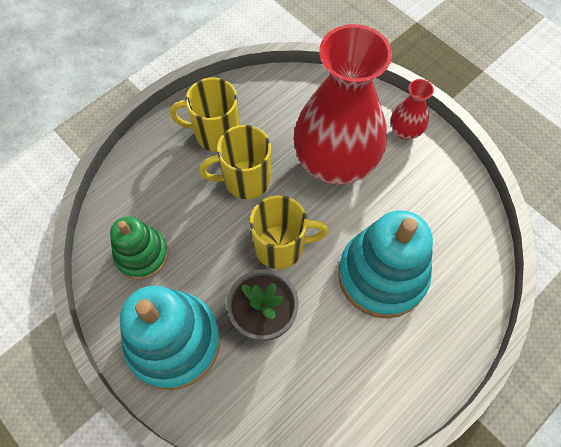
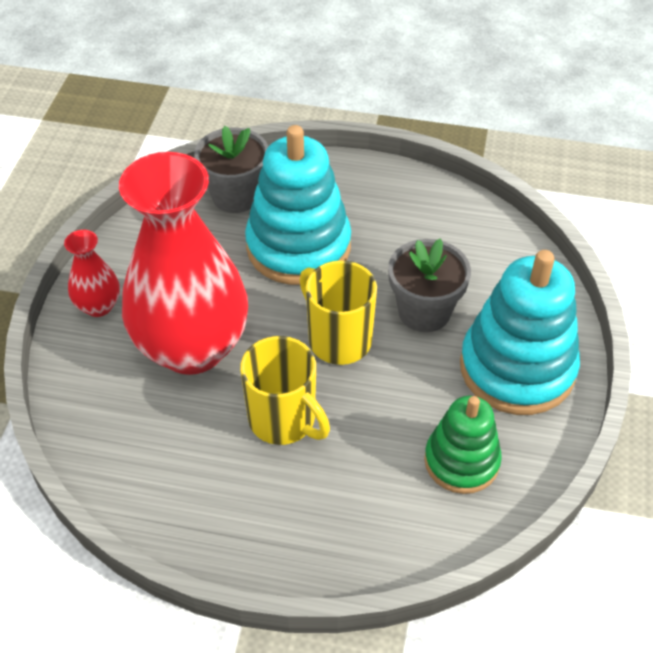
camera: 125 degrees left, 15 degrees down
(215, 134) = (241, 494): yellow mug -> none
(463, 264) = (236, 196): none -> grey flower pot

